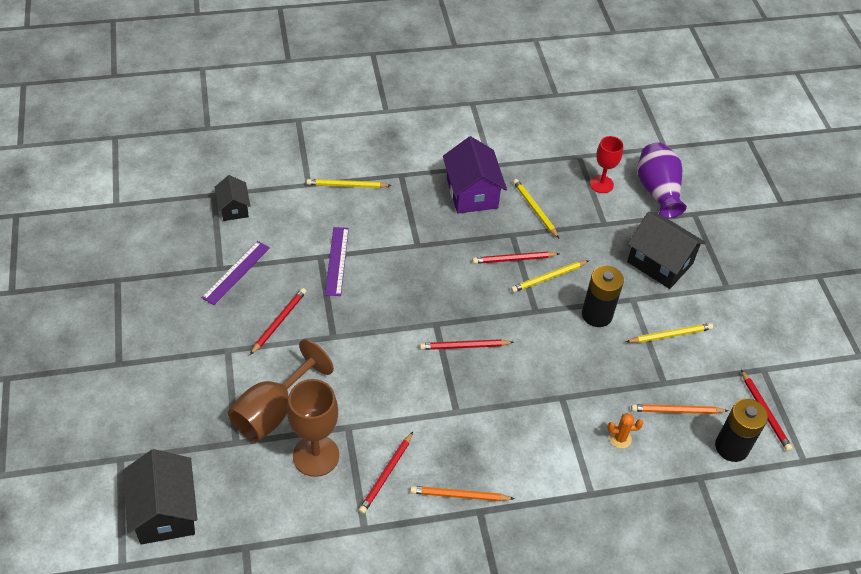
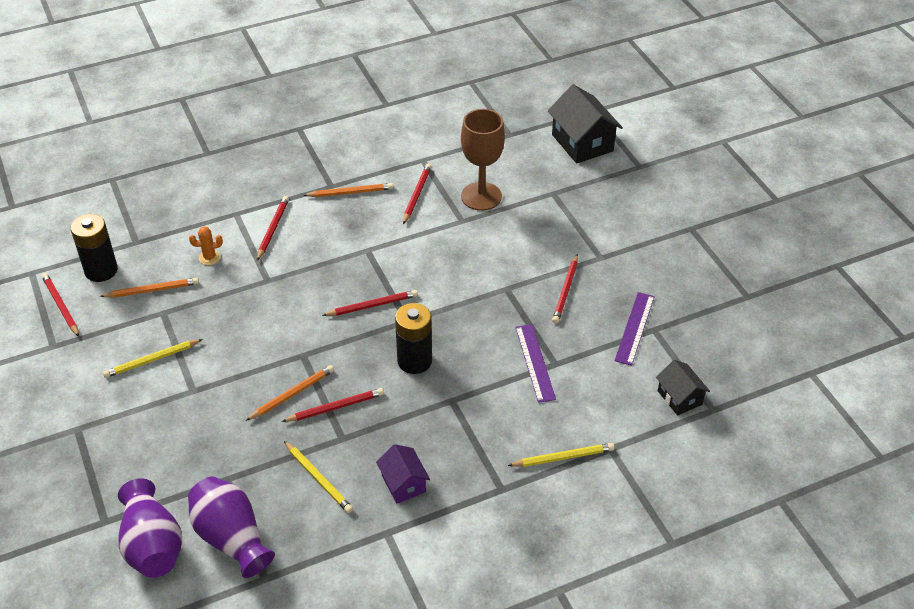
camera: 170 degrees right, 5 degrees down
(272, 411) = (533, 219): brown goblet -> none
(472, 193) = (403, 483): purple house -> purple house, size x0.58
(548, 277) = (292, 394): yellow pencil -> orange pencil
(552, 461) = (273, 229): none -> red pencil
(597, 315) = (234, 365): black battery -> black battery (414, 361)
(601, 184) = (231, 538): red goblet -> purple vase
(660, 263) = (157, 441): black house -> none

